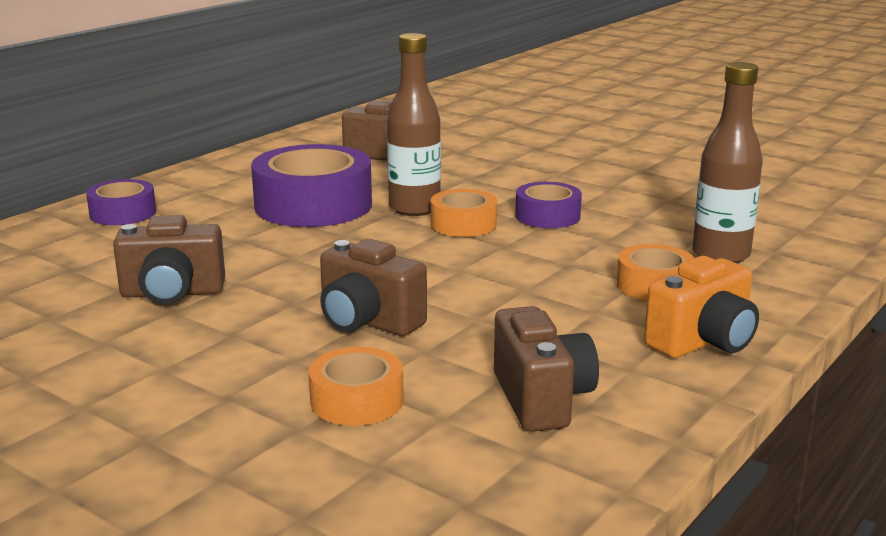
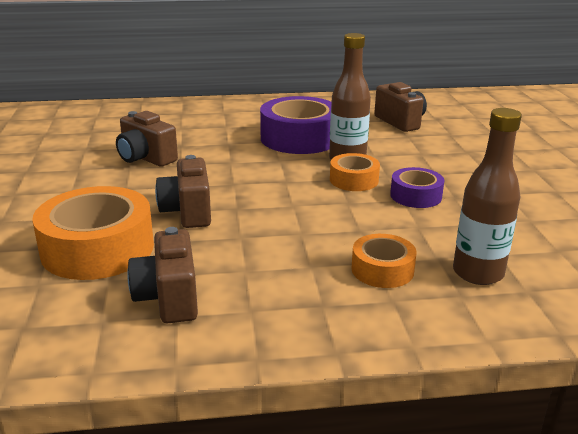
camera: 45 degrees right, 5 degrees up
(123, 213) = (209, 111): purple tape -> none
(357, 400) = (98, 248): orange tape -> orange tape, size x1.85
(541, 399) = (168, 298): brown camera -> brown camera turned 135 degrees clockwise
(703, 342) = (329, 321): orange camera -> none

